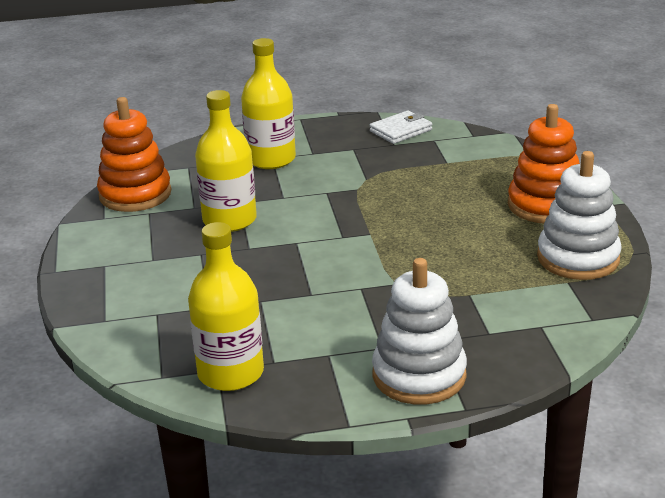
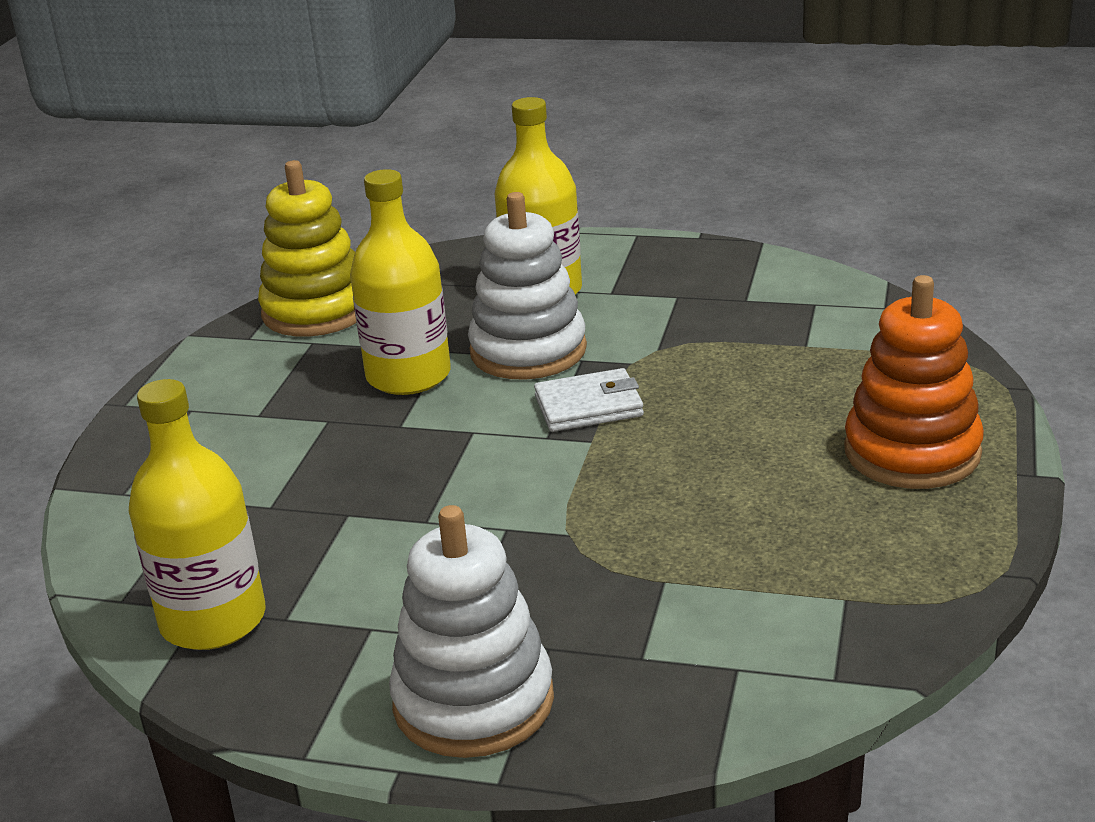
camera: 25 degrees right, 0 degrees up
(135, 194) = (316, 311): orange stacking toy -> yellow stacking toy
(401, 130) = (773, 279): white wallet -> white wallet (588, 406)
(578, 258) = (895, 560): white stacking toy -> white stacking toy (528, 351)

